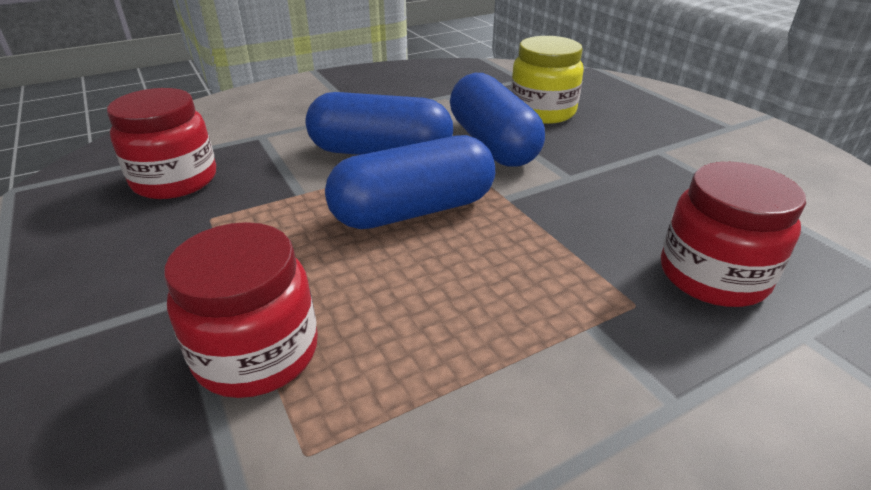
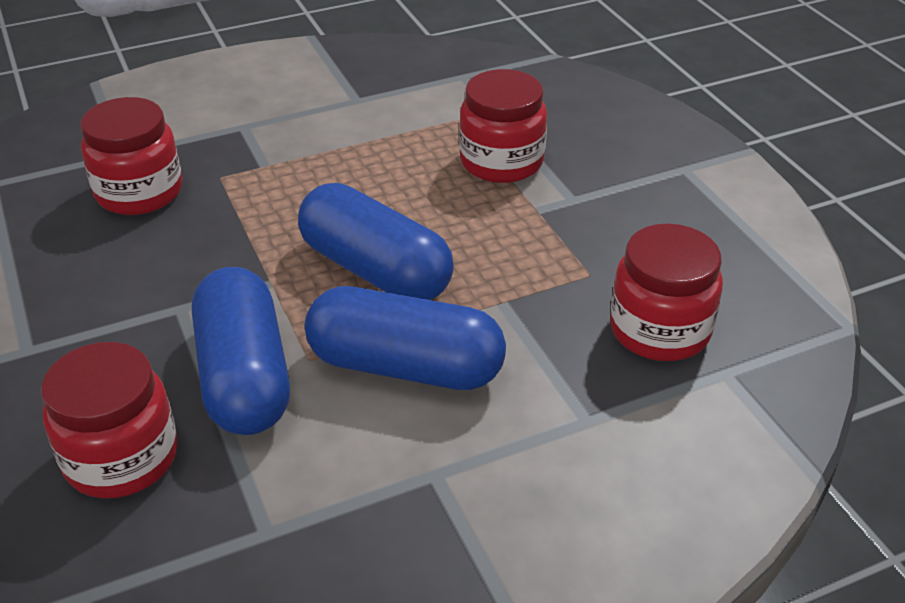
camera: 175 degrees left, 5 degrees up
(414, 211) = (375, 270): blue capsule -> blue capsule turned 60 degrees clockwise
(542, 112) = (121, 457): yellow jar -> red jar

